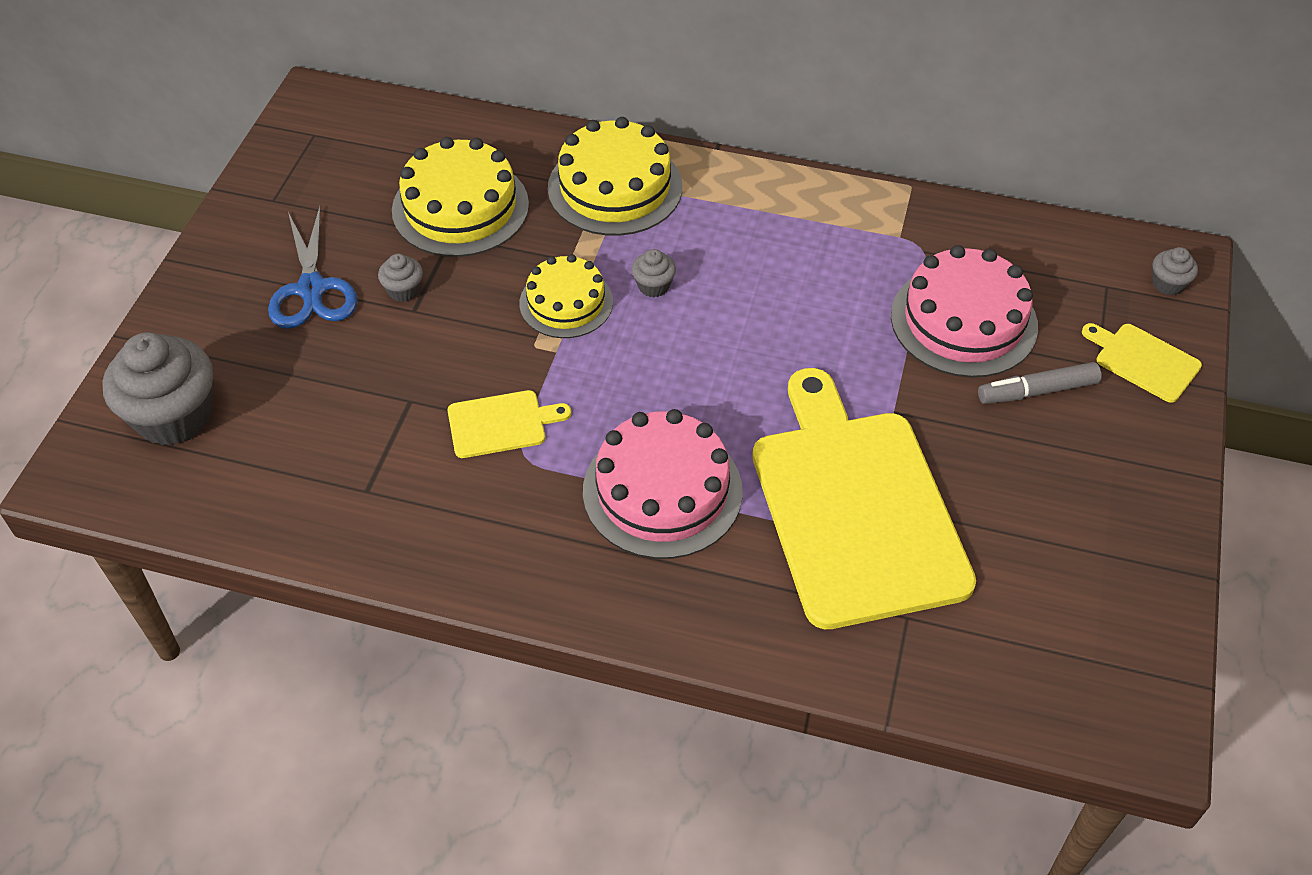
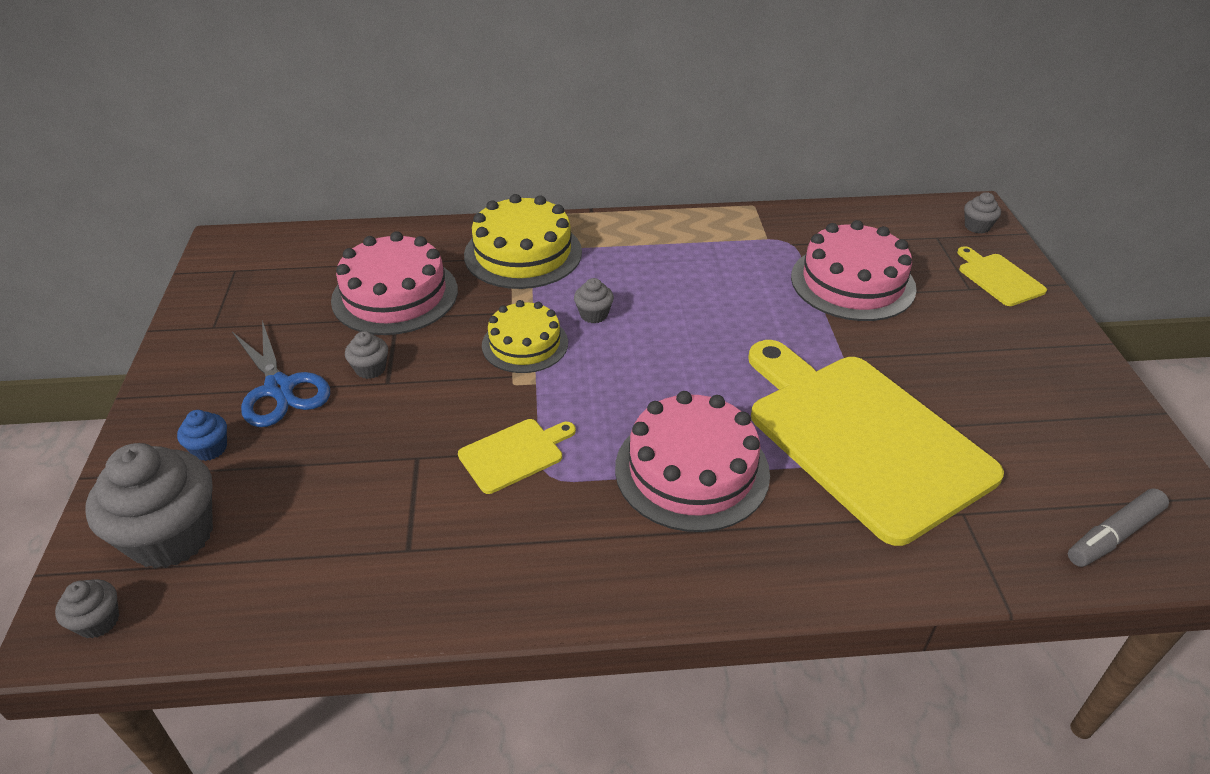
camera: 20 degrees left, 10 degrees down
(97, 477) = (98, 621): none -> grey cupcake
(230, 337) = (210, 449): none -> blue cupcake
(460, 207) = (395, 295): yellow cake -> pink cake
(1037, 391) = (939, 316): grey marker -> grey marker (1113, 535)
(1143, 361) = (998, 278): yellow cutting board -> yellow cutting board turned 45 degrees clockwise

